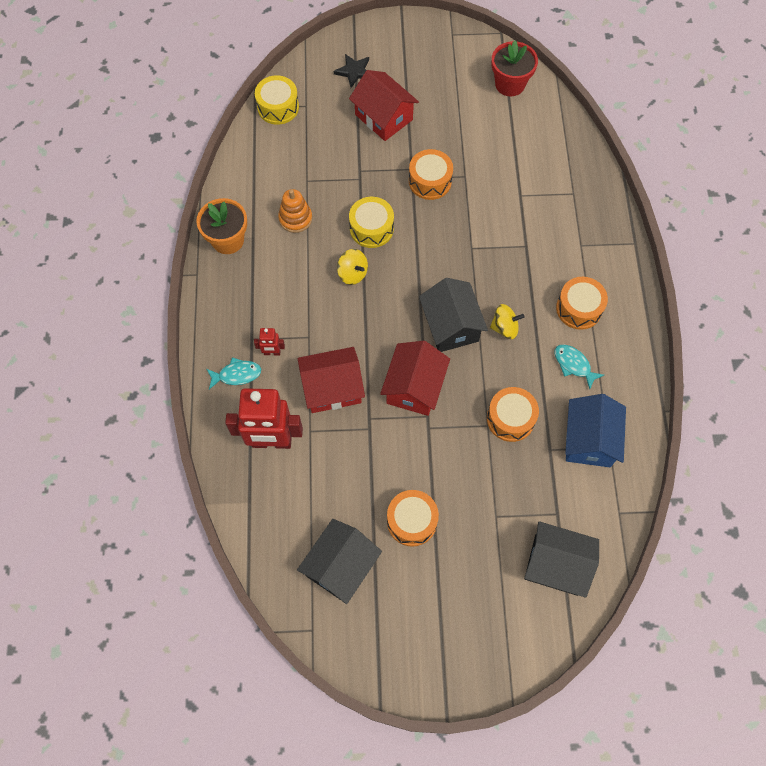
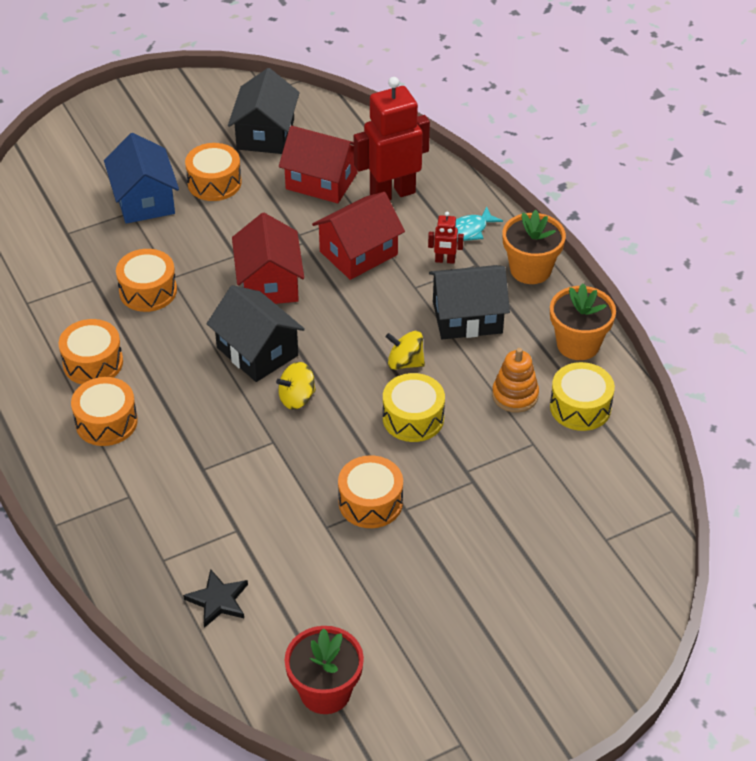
camera: 155 degrees right, 20 degrees down
(215, 317) = (530, 269): none -> orange flower pot
(272, 352) = (445, 260): red robot -> red robot turned 150 degrees counterclockwise
(278, 107) = (641, 522): yellow drum -> yellow drum (580, 407)
(354, 71) = (573, 617): black star -> black star (218, 600)
(384, 117) = (486, 565): red house -> red house (321, 181)
(505, 328) = (191, 371): yellow spinning top -> yellow spinning top (297, 398)
(556, 565) = (55, 197): black house -> black house (467, 317)
(573, 365) = (93, 363): turquoise fish -> orange drum
(589, 440) = (51, 301): blue house -> blue house (144, 200)

